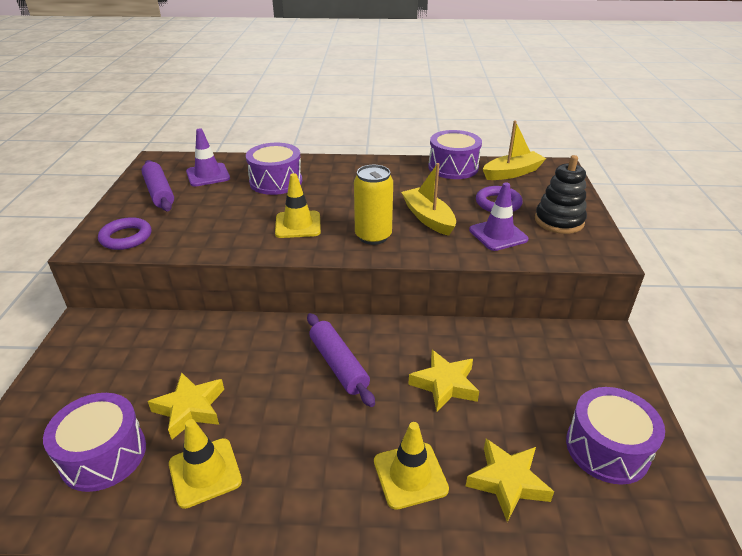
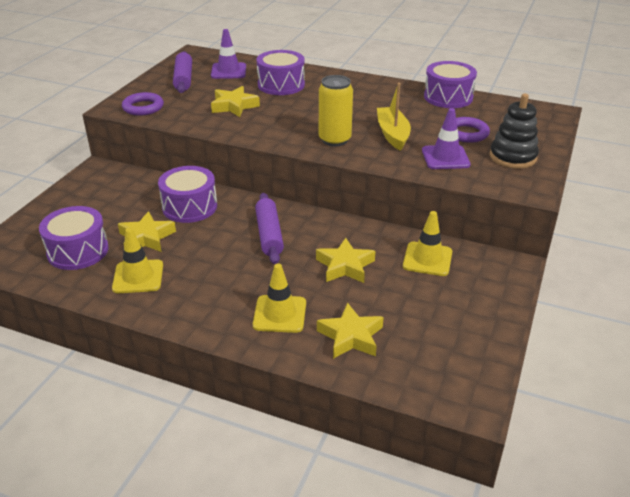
camera: 20 degrees right, 0 degrees up
(237, 216) = (234, 106): none -> yellow star
(298, 225) = (278, 121): yellow traffic cone -> yellow traffic cone (427, 259)
(512, 173) = (502, 110): yellow boat -> none
(607, 448) = (449, 337): purple drum -> purple drum (189, 207)

